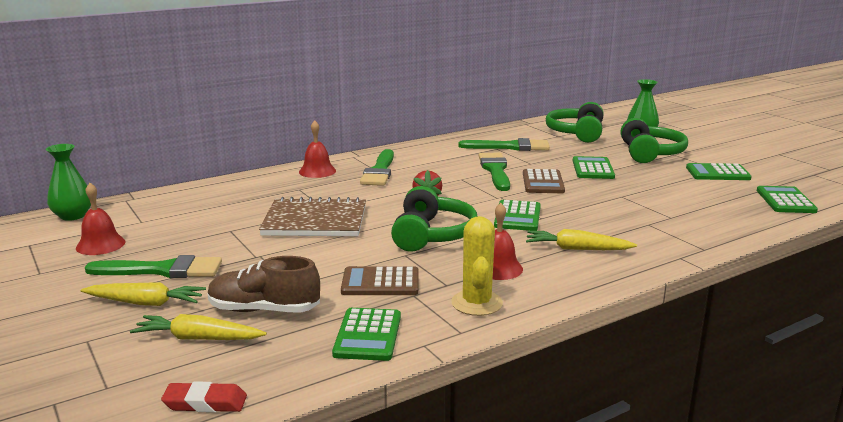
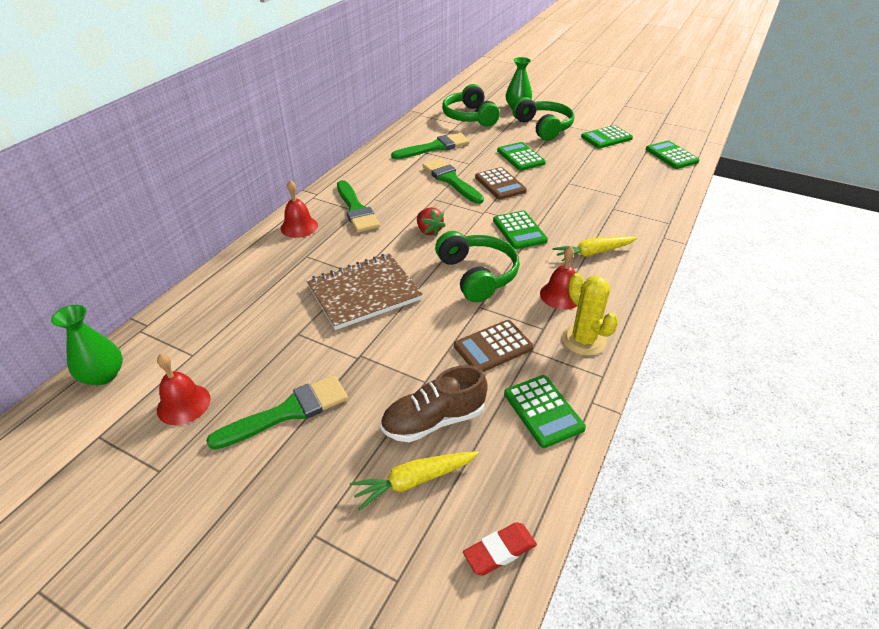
camera: 30 degrees left, 20 degrees up
(146, 303) = (318, 461): yellow carrot -> none

